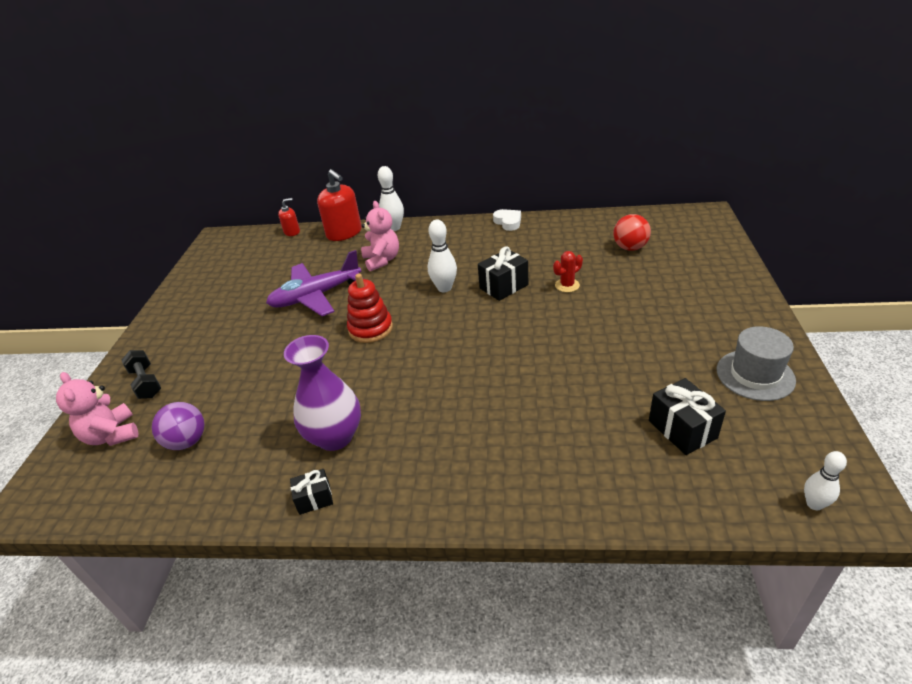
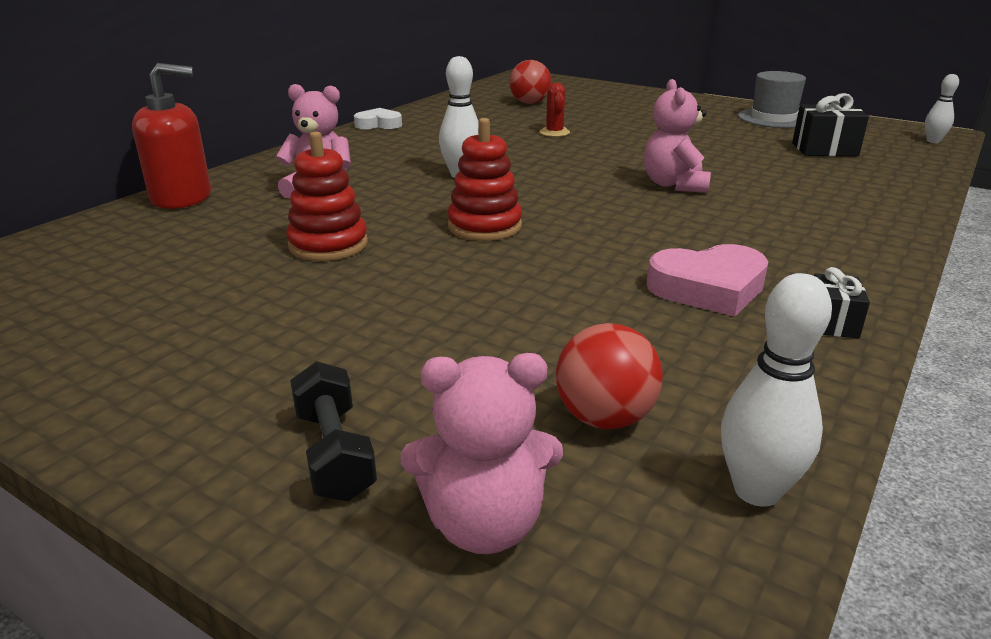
camera: 65 degrees left, 10 degrees down
(146, 383) = (334, 453): black dumbbell -> black dumbbell turned 75 degrees clockwise
(187, 441) = (604, 418): purple ball -> red ball
(292, 232) = (71, 230): red soap dispenser -> none
(316, 296) = (328, 245): purple plane -> red stacking toy
(335, 437) = (708, 288): purple vase -> pink heart
(394, 228) = (249, 169): white bowling pin -> white bowling pin (756, 491)
(502, 373) = (674, 185): none -> pink teddy bear
(503, 286) = (510, 152): black gift -> none

